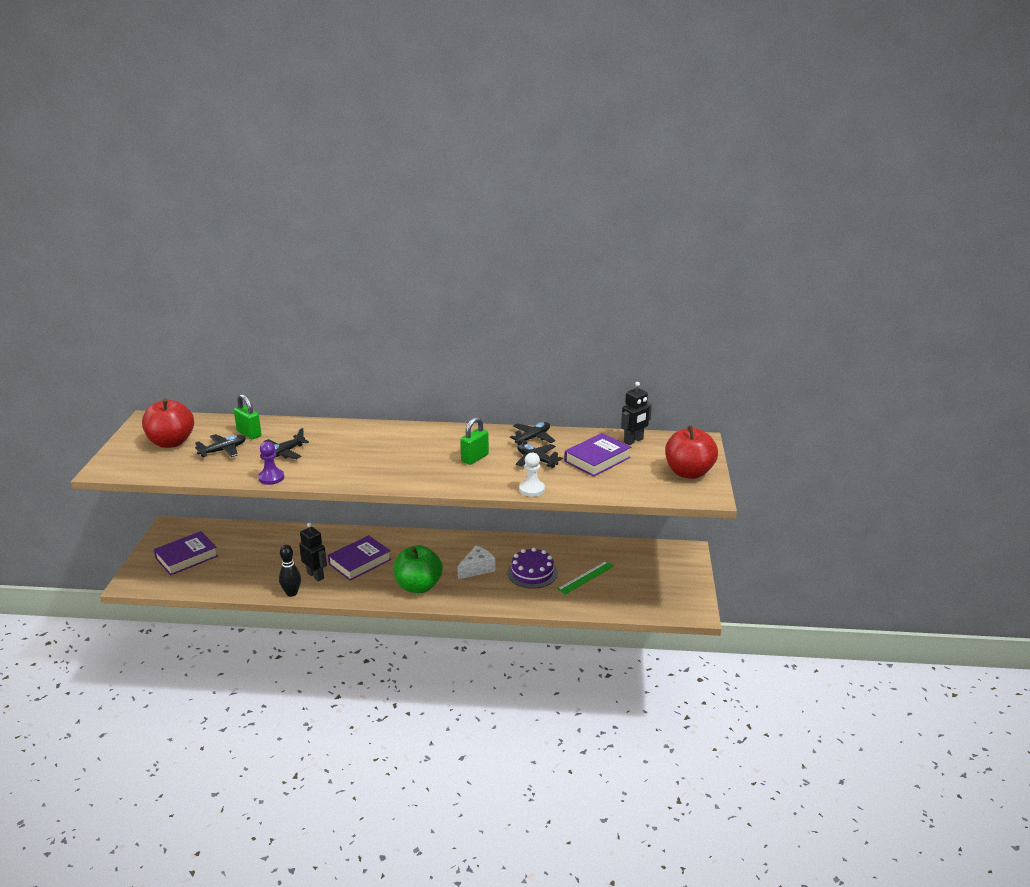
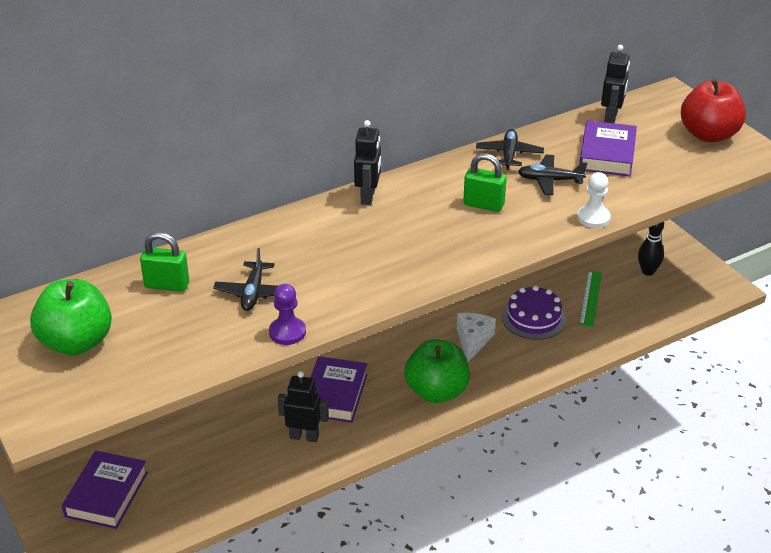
camera: 35 degrees left, 10 degrees up
(171, 442) = (76, 342): red apple -> green apple
(223, 450) = (167, 323): black plane -> none
(292, 593) = (303, 472): black bowling pin -> black bowling pin (648, 271)
(415, 430) = (368, 197): none -> black robot
(475, 458) = (483, 205): green padlock -> green padlock turned 75 degrees counterclockwise

